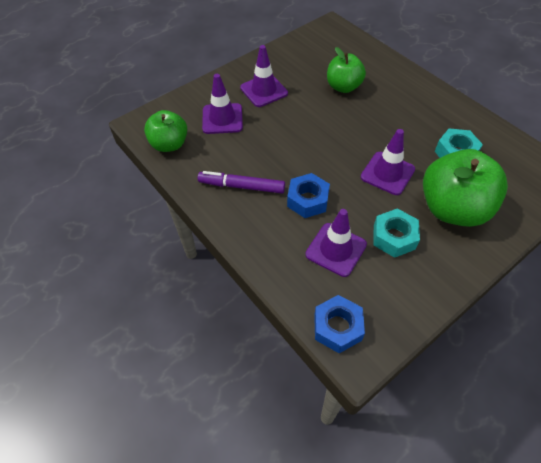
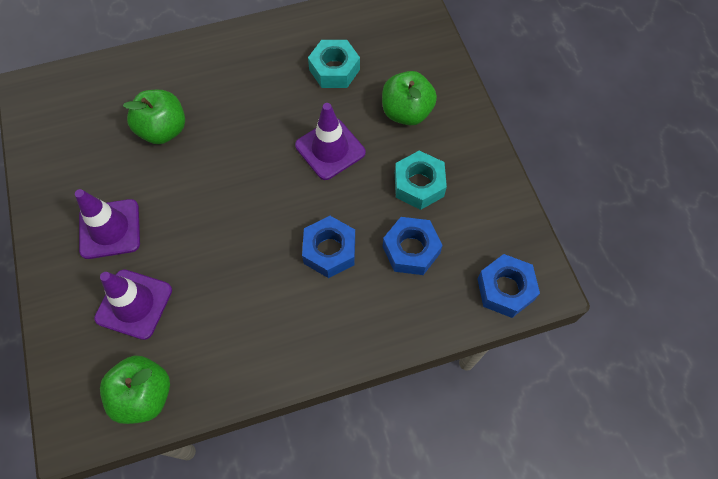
camera: 70 degrees left, 10 degrees up
(242, 186) = (271, 320): purple marker -> none
(336, 249) = (411, 250): purple traffic cone -> blue nut
(452, 209) = (406, 112): green apple -> green apple, size x0.61

